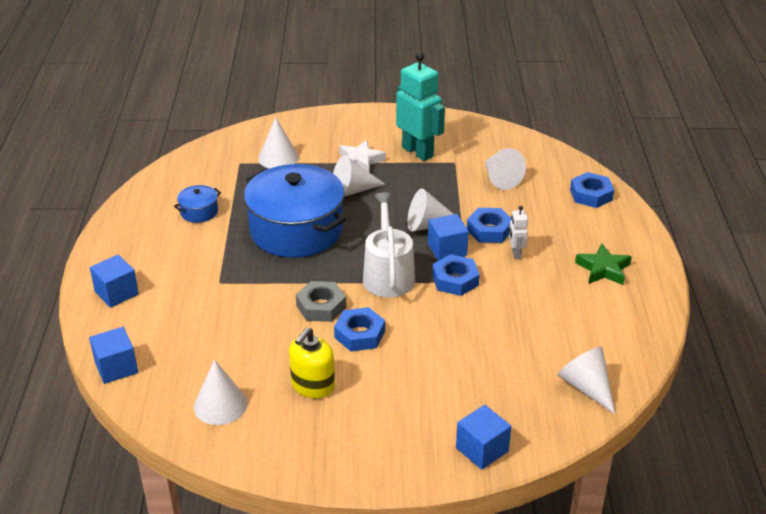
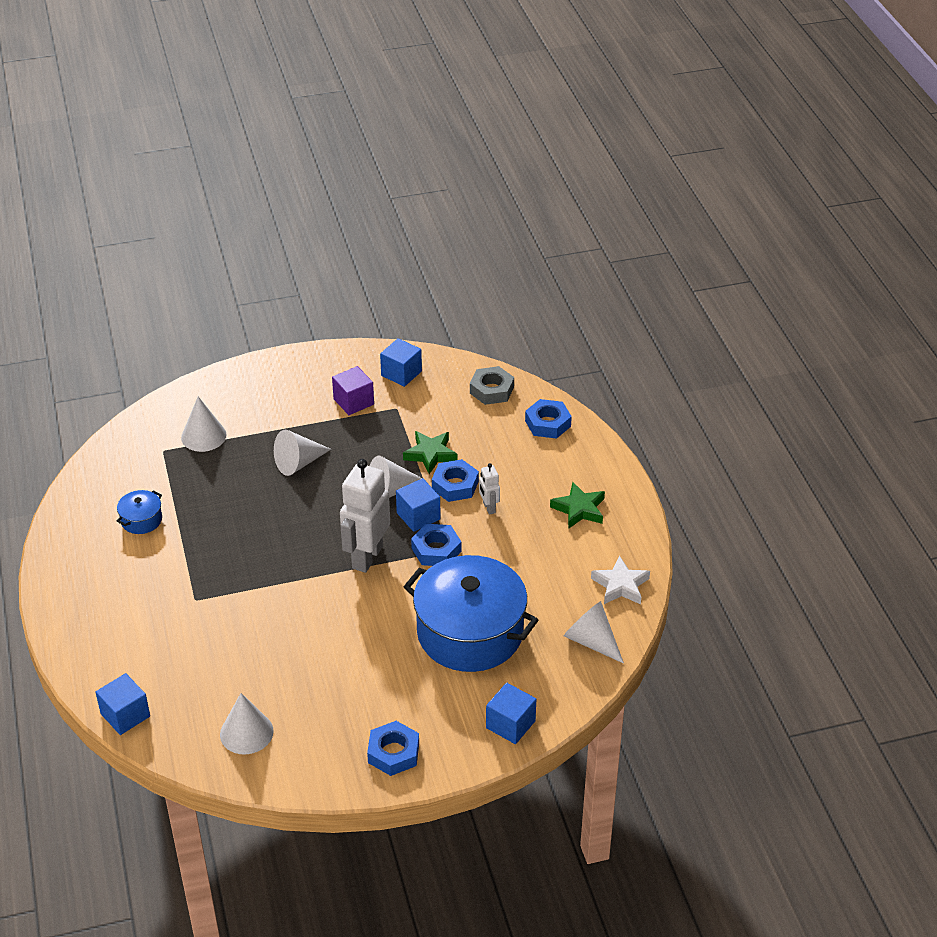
camera: 15 degrees left, 5 degrees up
(116, 293) = (91, 633): blue cube -> blue cube (401, 373)
(296, 230) = (254, 523): blue pot -> blue pot (470, 632)
(312, 385) = (330, 693): yellow soap dispenser -> none
(321, 306) = (310, 606): grey nut -> grey nut (491, 390)
(359, 334) = (359, 629): blue nut -> blue nut (393, 753)
(360, 161) = (295, 424): white star -> white star (620, 585)
(388, 275) = (367, 557): white watering can -> white robot
(418, 152) = (353, 402): turquoise robot -> purple cube
(474, 202) = (430, 455): none -> green star
(500, 179) = (450, 420): white cone -> none

